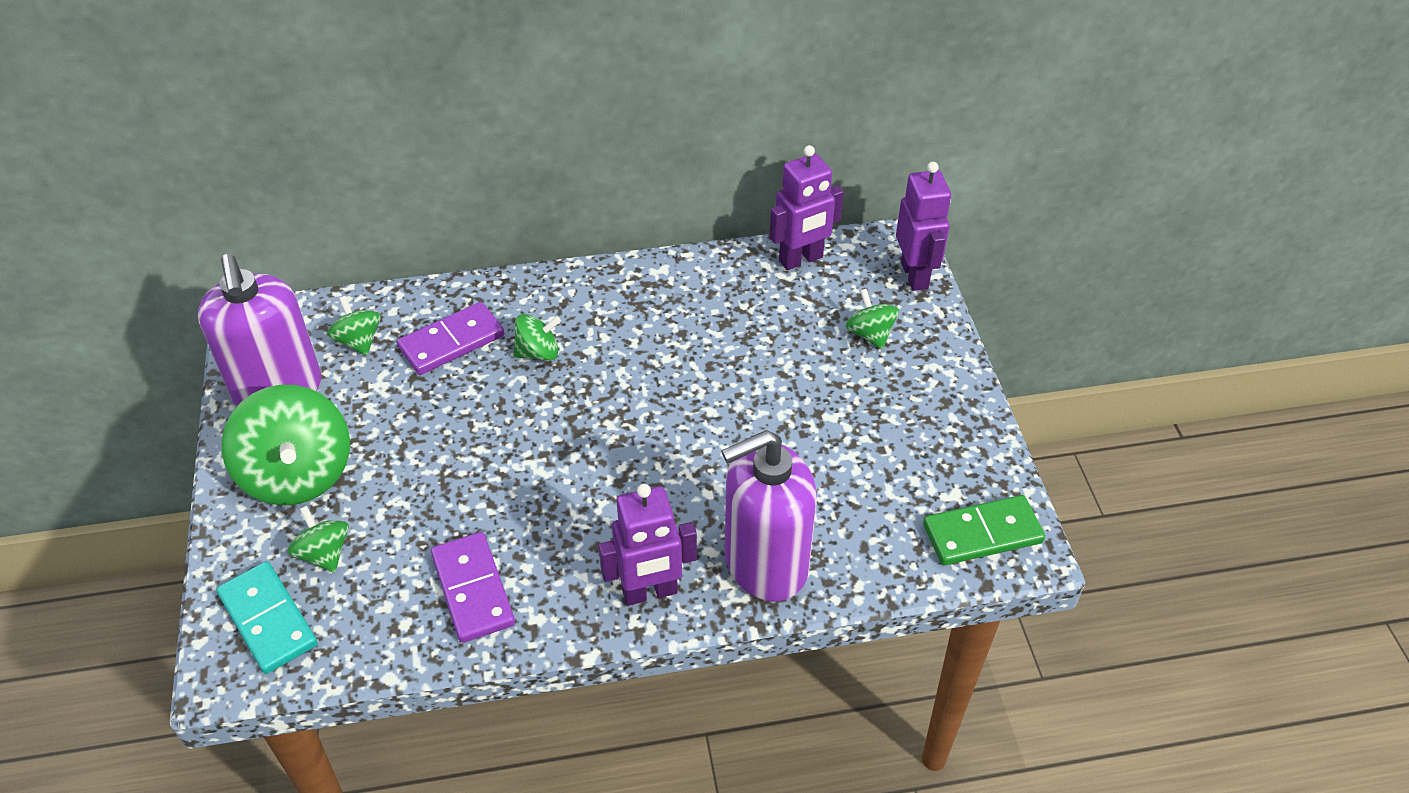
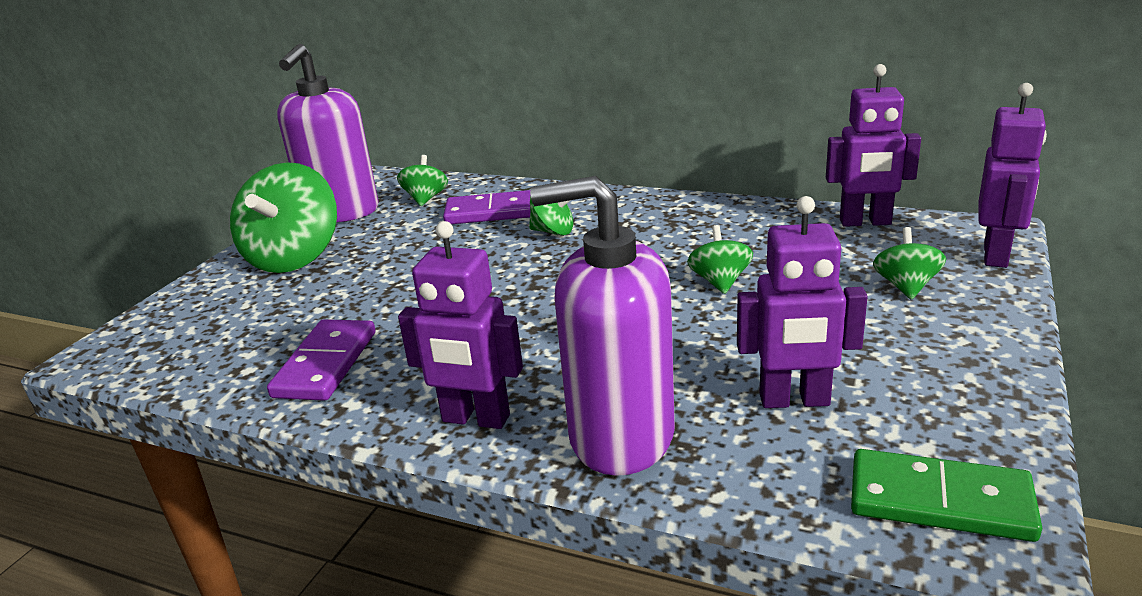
camera: 35 degrees right, 20 degrees down
(268, 620) = (162, 334): turquoise domino -> none
(324, 553) = (251, 306): green spinning top -> green spinning top (720, 282)
(858, 484) = (794, 401): none -> purple robot

